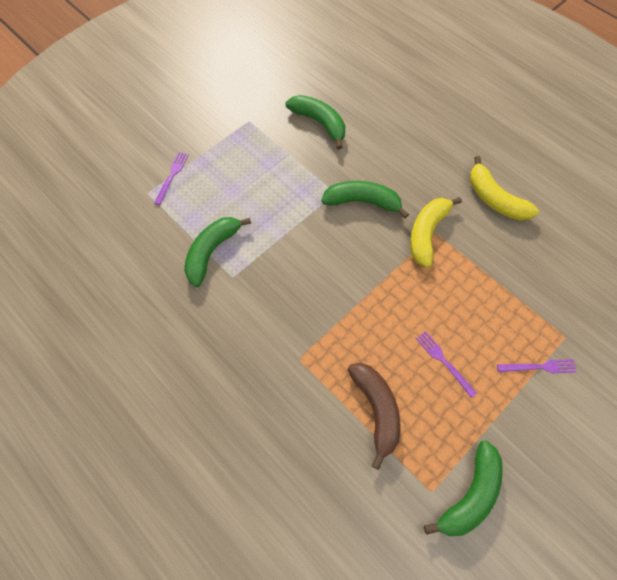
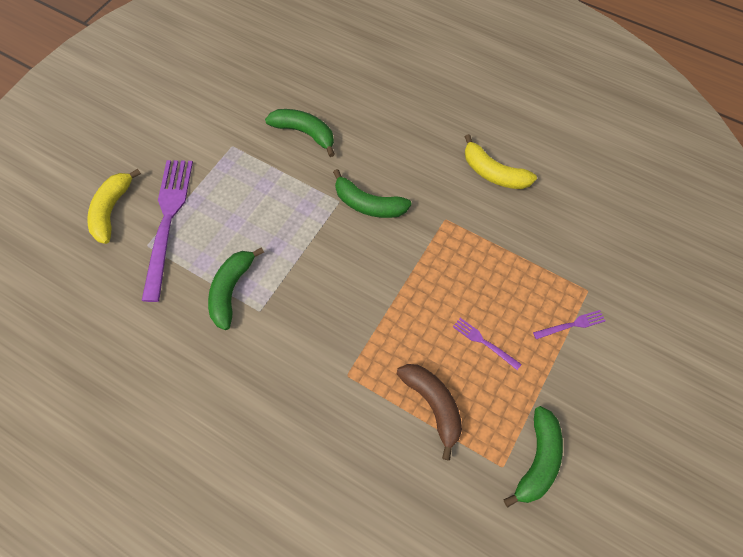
camera: 15 degrees left, 0 degrees up
(172, 176) = (168, 221): purple fork -> purple fork, size x2.33
(362, 202) = (368, 204): green banana -> green banana turned 150 degrees counterclockwise
(427, 233) = (438, 221): yellow banana -> yellow banana (112, 210)

